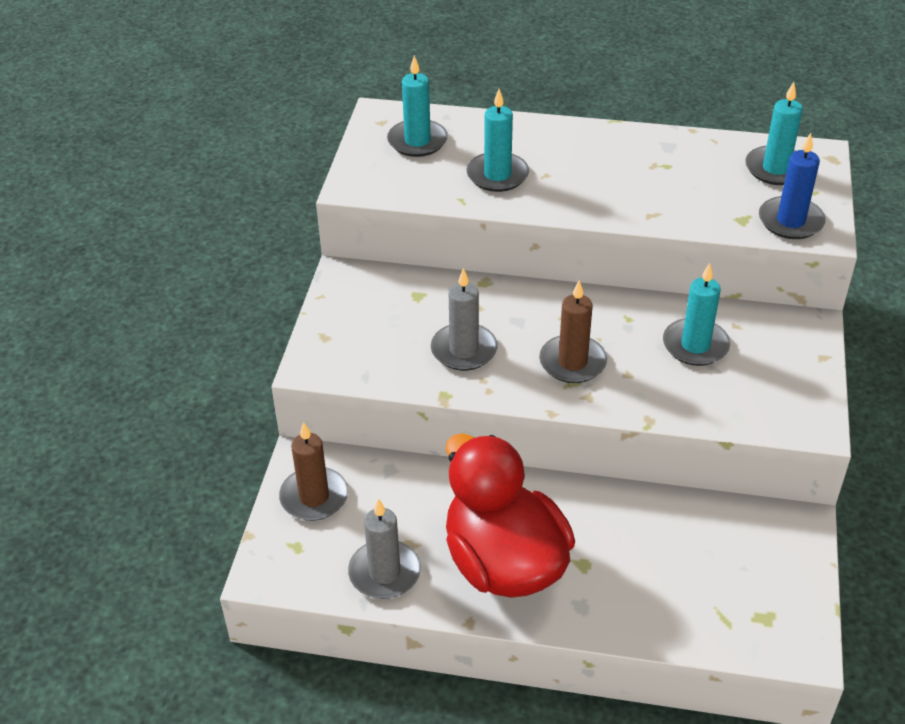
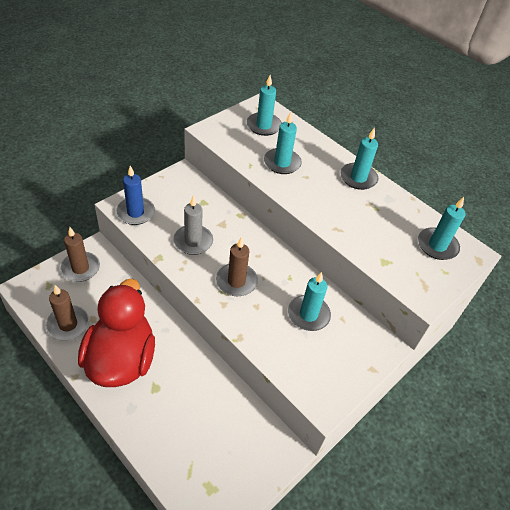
camera: 30 degrees right, 5 degrees up
(384, 572) = (68, 324): grey candle -> brown candle
(607, 141) = (358, 178): none -> turquoise candle
(790, 221) = (412, 279): blue candle -> blue candle (135, 212)

